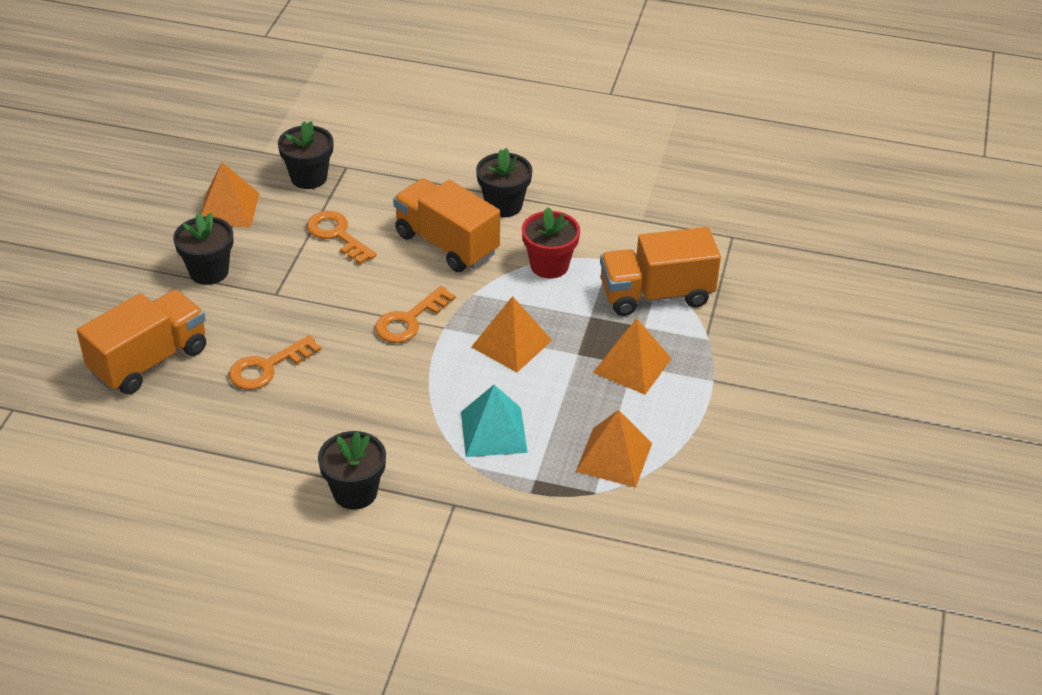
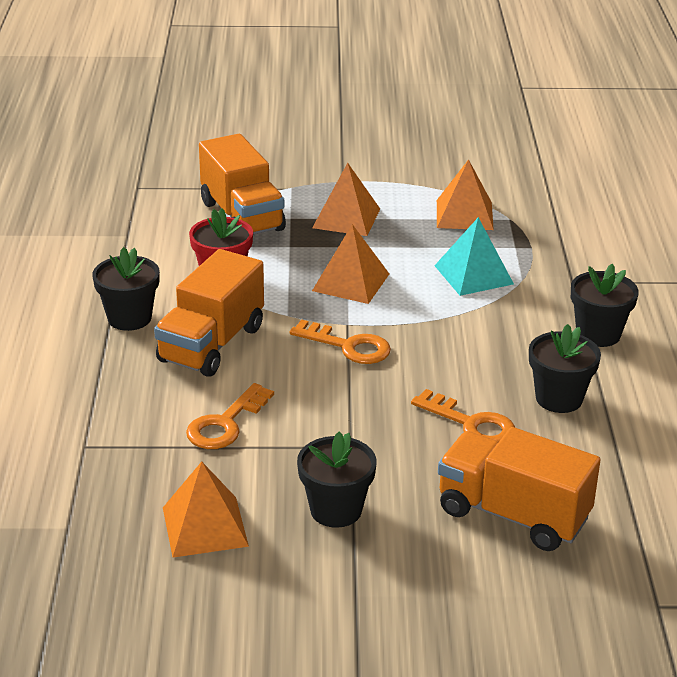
camera: 105 degrees left, 10 degrees down
(309, 177) = (116, 472): black flower pot -> black flower pot (559, 398)

